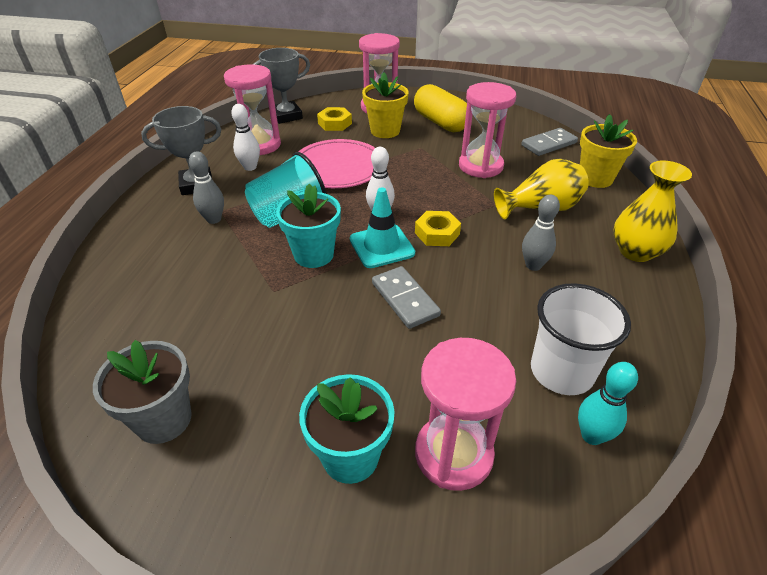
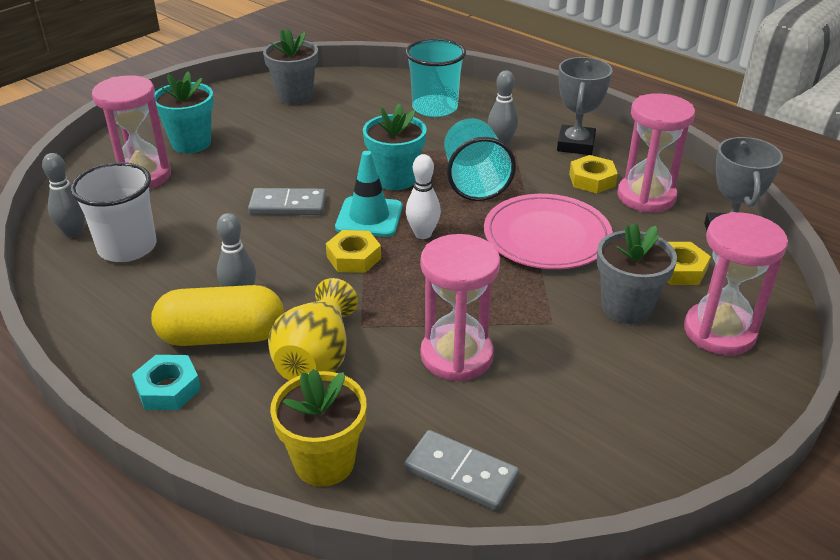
camera: 120 degrees right, 5 degrees down
(154, 281) = (435, 108): none -> turquoise cup
(250, 167) = (592, 180): white bowling pin -> yellow nut
(385, 131) = (626, 307): yellow flower pot -> grey flower pot
(440, 122) = (622, 377): yellow capsule -> yellow capsule (222, 336)
(549, 144) = (461, 473): grey domino -> grey domino turned 60 degrees counterclockwise
(592, 435) = (74, 232): turquoise bowling pin -> grey bowling pin
(635, 251) = (168, 388): yellow vase -> turquoise nut

